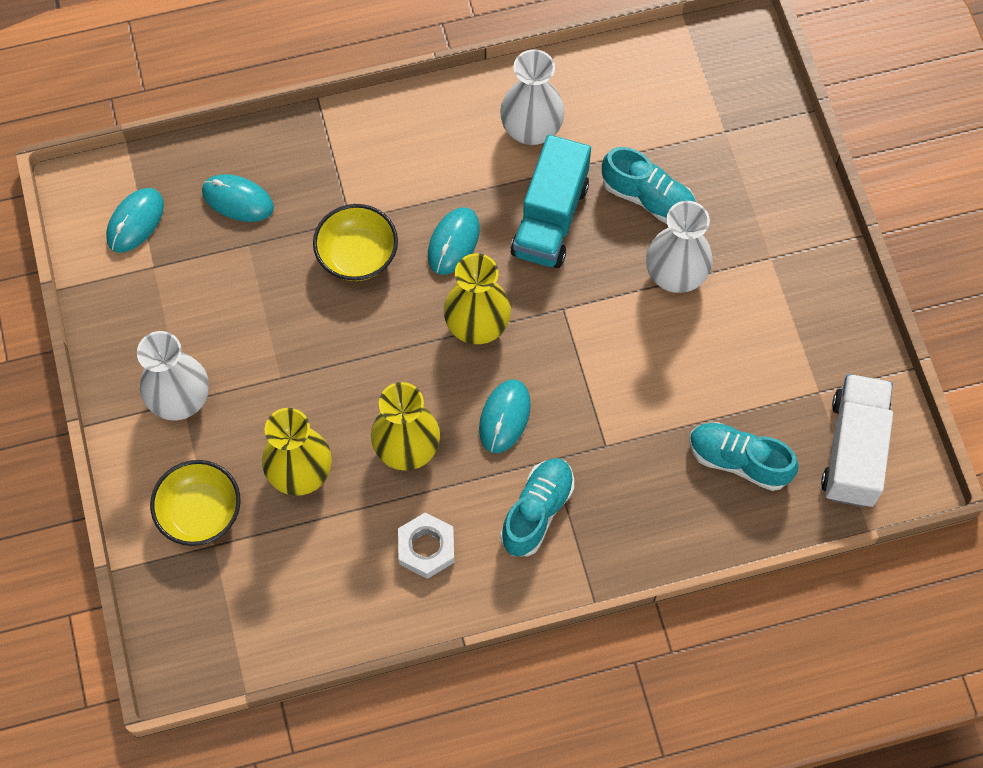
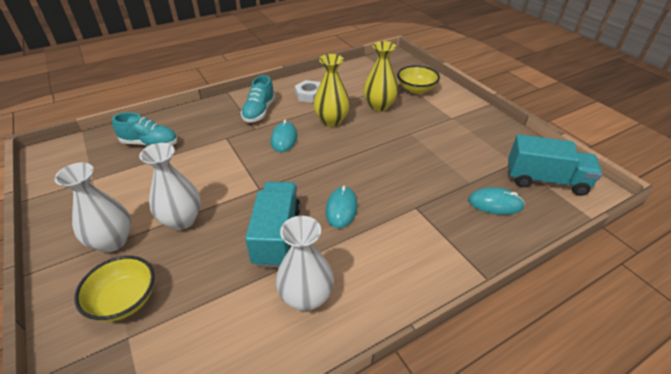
camera: 165 degrees right, 25 degrees down
(135, 221) = (545, 180): turquoise mouse -> turquoise truck
(180, 399) = (454, 118): white vase -> white vase (112, 241)
(357, 255) = (400, 190): yellow bowl -> yellow bowl (124, 300)
(477, 325) = (311, 171): yellow vase -> none
(648, 198) = (202, 265): turquoise shoe -> none
(853, 450) = (79, 158): white truck -> none

